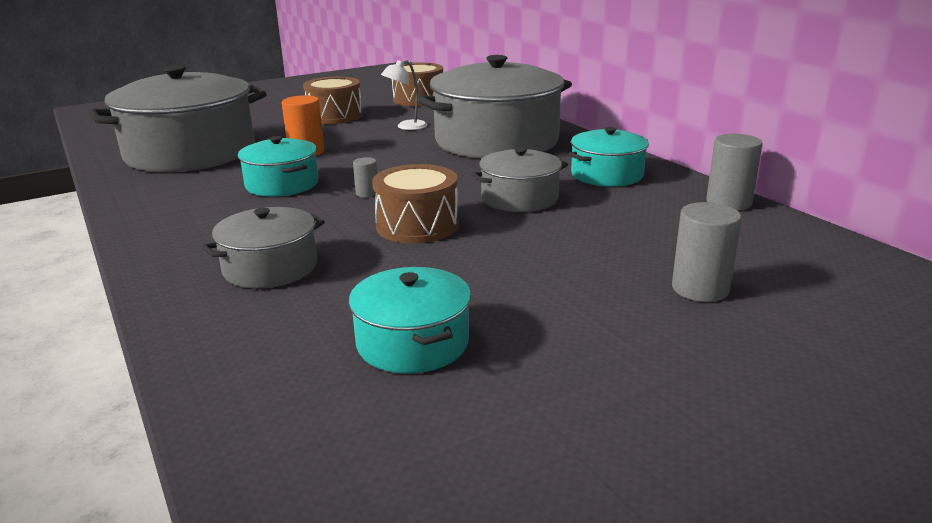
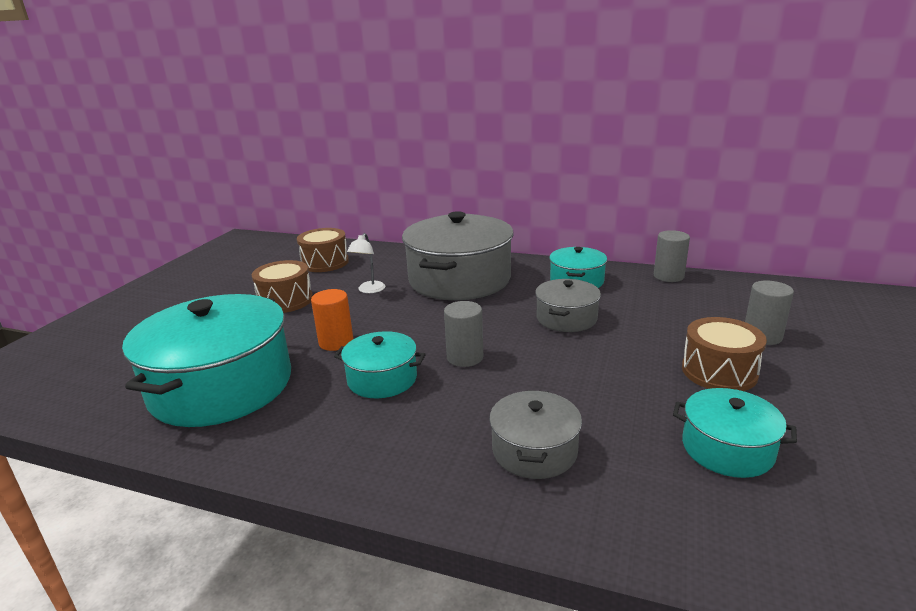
camera: 40 degrees left, 0 degrees up
(190, 152) = (221, 386): grey pot -> turquoise pot
(367, 193) = (465, 357): grey cylinder -> grey cylinder, size x1.81
(417, 225) = (552, 367): brown drum -> brown drum (719, 371)

